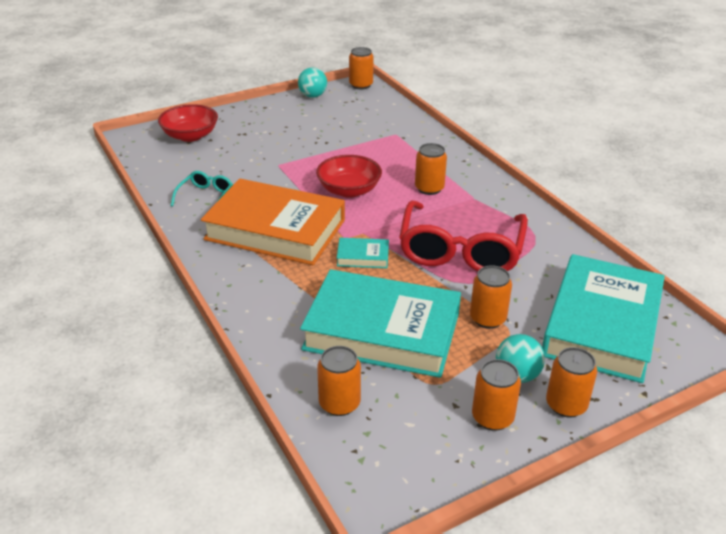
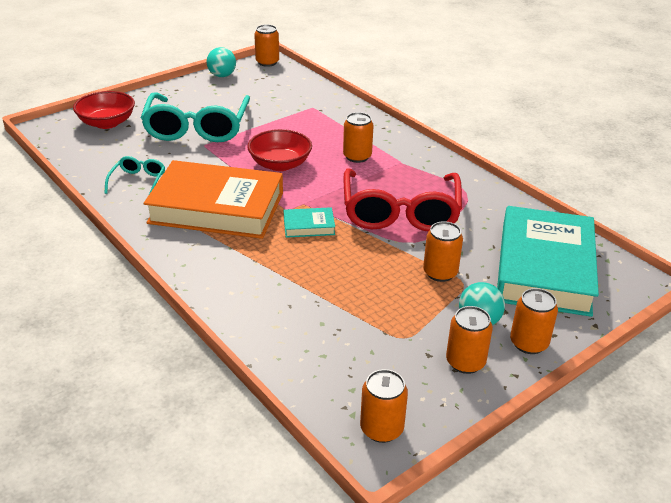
camera: 10 degrees left, 0 degrees up
(275, 147) = (197, 128): none -> turquoise glasses
(339, 403) = (319, 365): orange can -> orange can (381, 429)
(382, 331) = (344, 294): turquoise book -> none

